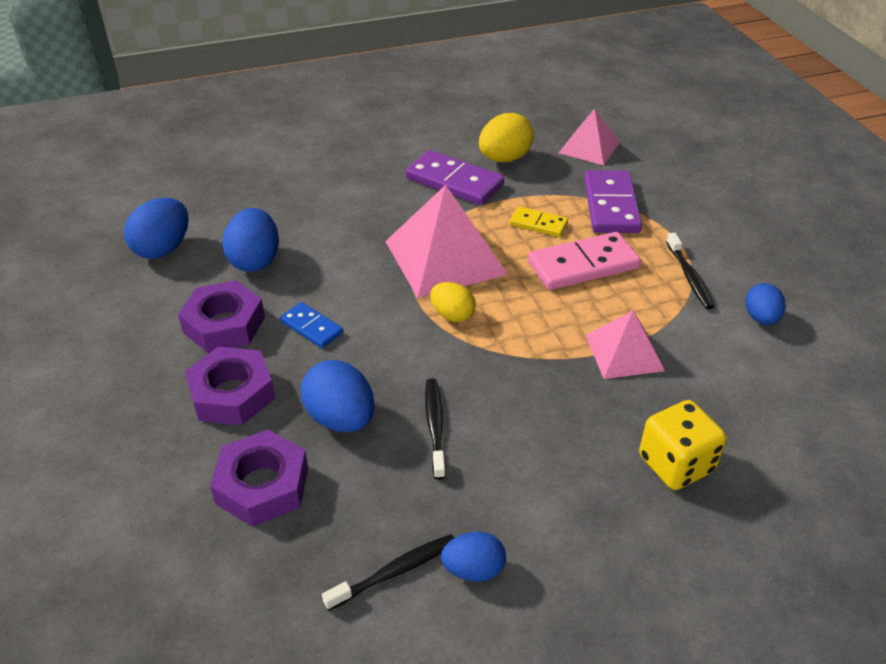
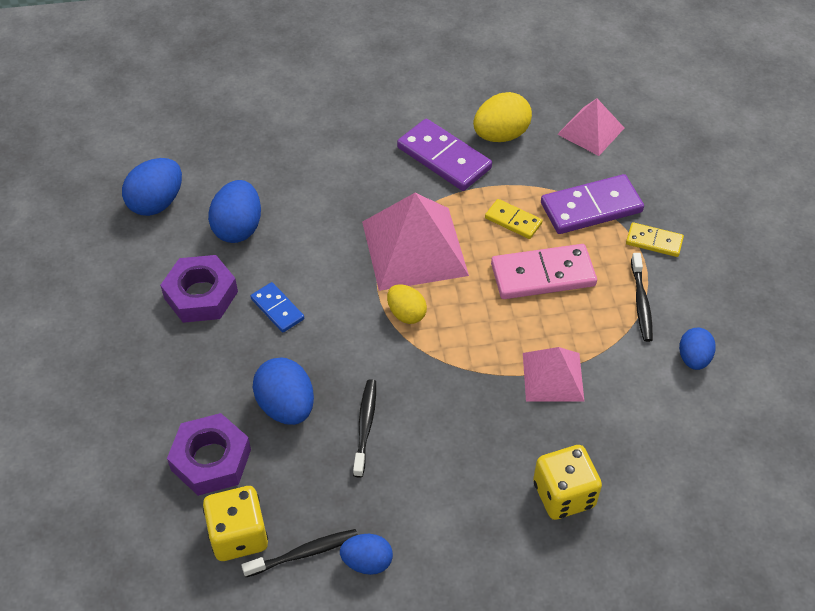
camera: 10 degrees right, 10 degrees up
(232, 394) = (198, 368): purple nut -> none
(310, 564) = (238, 535): none -> yellow dice
(611, 205) = (591, 208): purple domino -> purple domino turned 60 degrees clockwise
(682, 226) = (654, 241): none -> yellow domino

